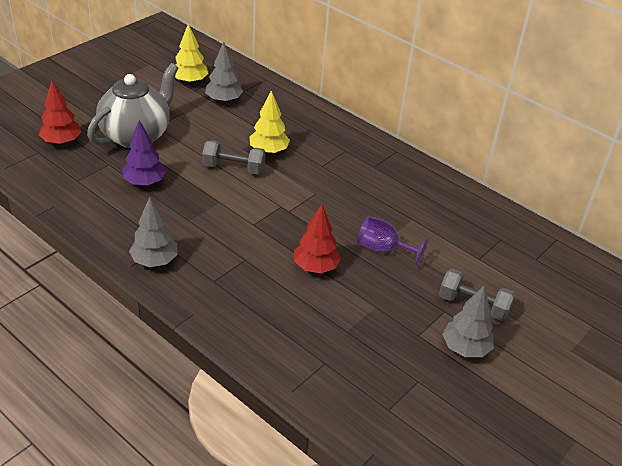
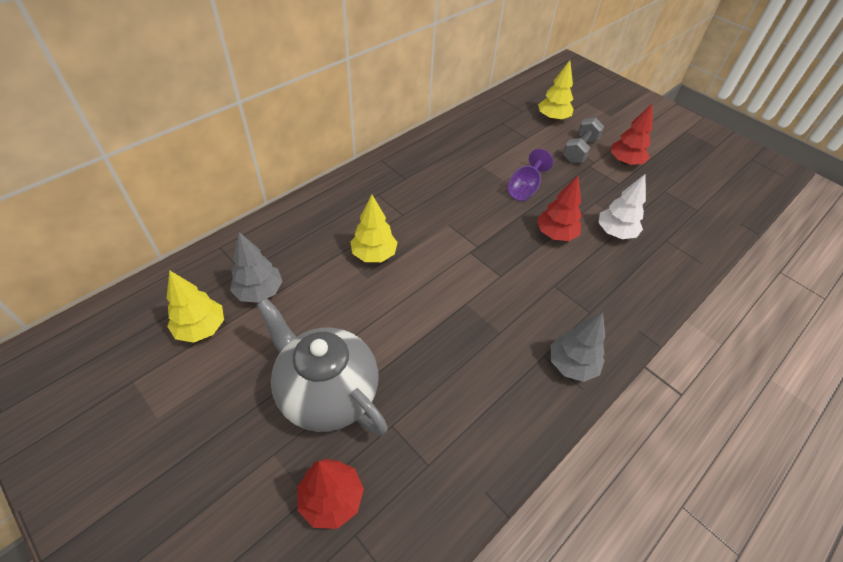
camera: 85 degrees left, 10 degrees up
(144, 182) = (432, 379): purple tree -> none
(234, 168) = (405, 288): grey dumbbell -> none
(328, 317) = (615, 232): none -> white tree
(465, 348) = (625, 162): grey tree -> red tree
(533, 286) = (552, 118): none -> yellow tree

